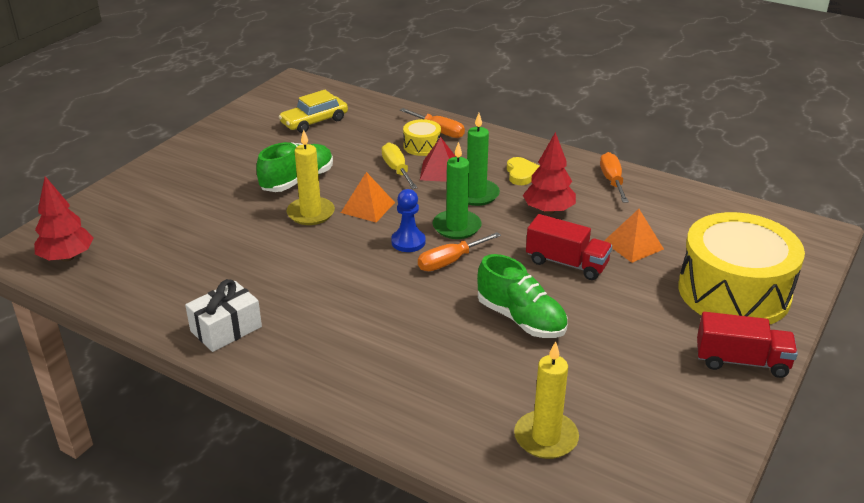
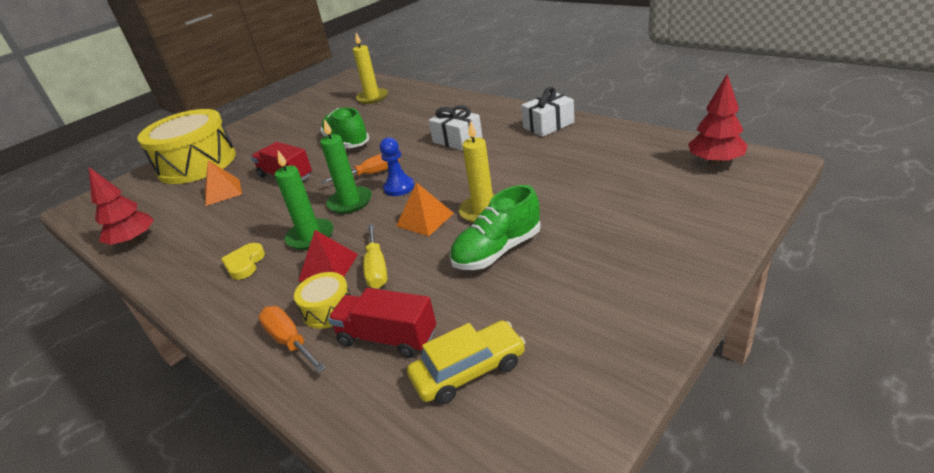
camera: 165 degrees left, 0 degrees up
(353, 310) = (457, 140): none -> white gift
(548, 210) = (258, 220): red tree -> red tree (134, 241)
(612, 181) = (166, 255): orange screwdriver -> none
(741, 361) = (242, 130): red truck -> red truck (387, 338)

